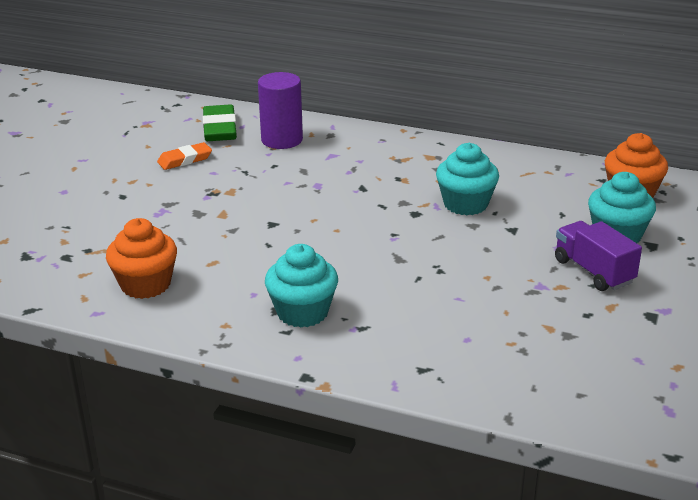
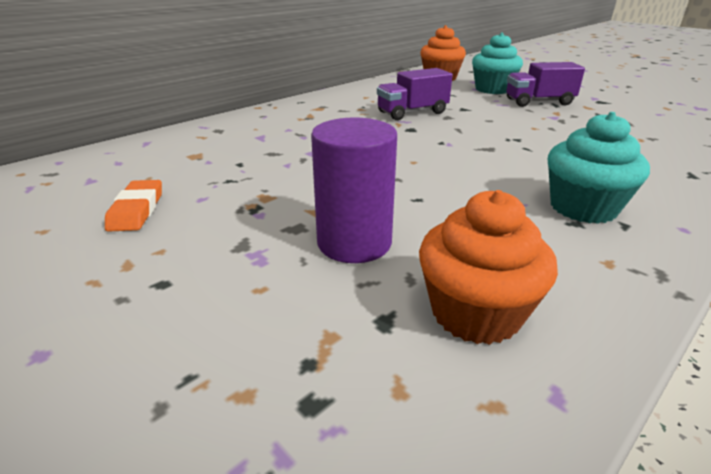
camera: 65 degrees left, 0 degrees up
(220, 128) = (98, 174): green eraser -> none
(282, 140) = (190, 150): purple cylinder -> purple cylinder (354, 242)
(465, 204) = (412, 113): turquoise cupcake -> purple truck

